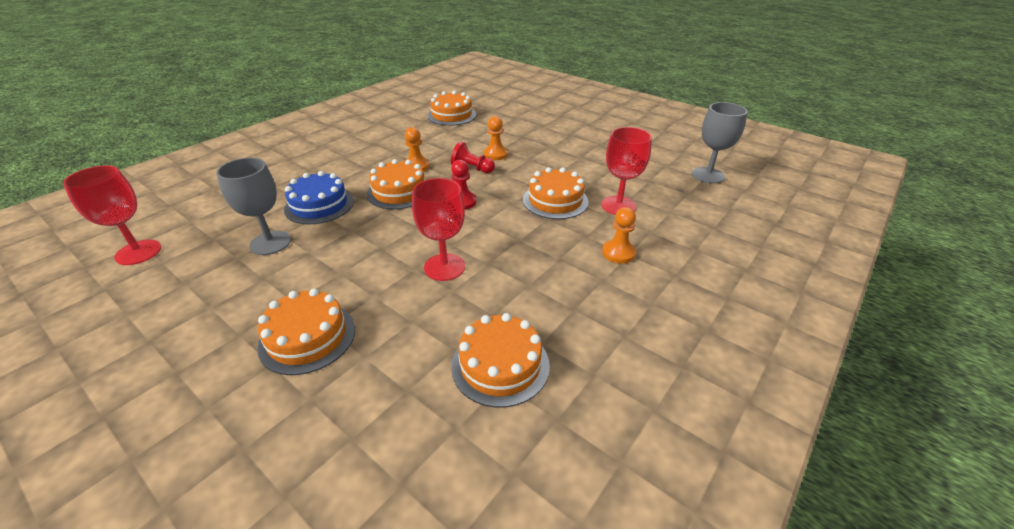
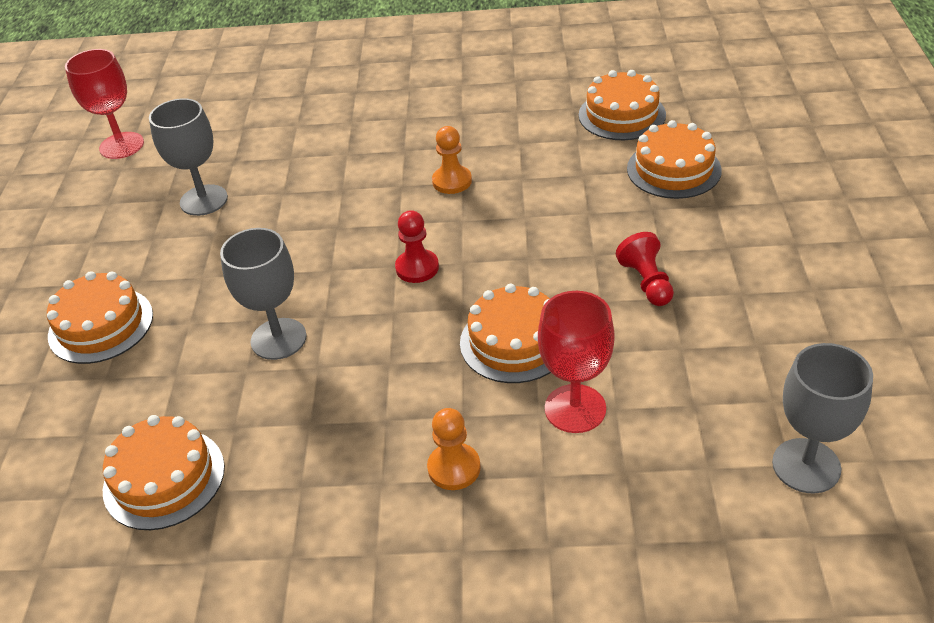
camera: 55 degrees right, 5 degrees up
(319, 205) = (294, 178): blue cake -> none
(399, 192) = (382, 209): orange cake -> orange cake (673, 169)
(444, 267) = (278, 339): red goblet -> grey goblet
(472, 169) = (503, 225): red pawn -> red pawn (646, 282)
(495, 154) = (567, 219): orange pawn -> none

